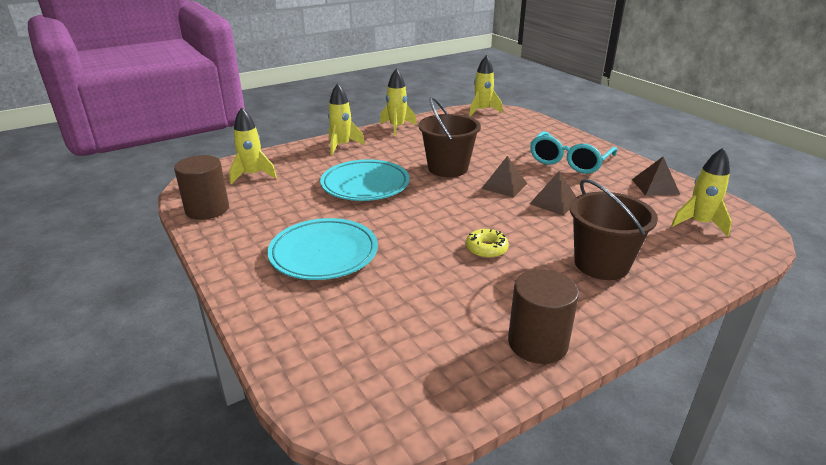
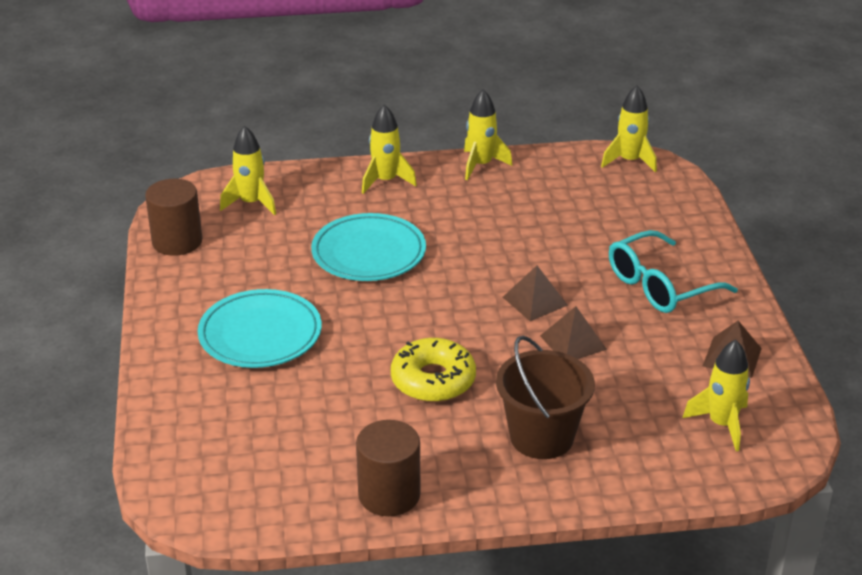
camera: 25 degrees right, 5 degrees up
(447, 168) = (489, 254): brown bucket -> none
(486, 249) = (433, 380): yellow donut -> yellow donut, size x1.67

